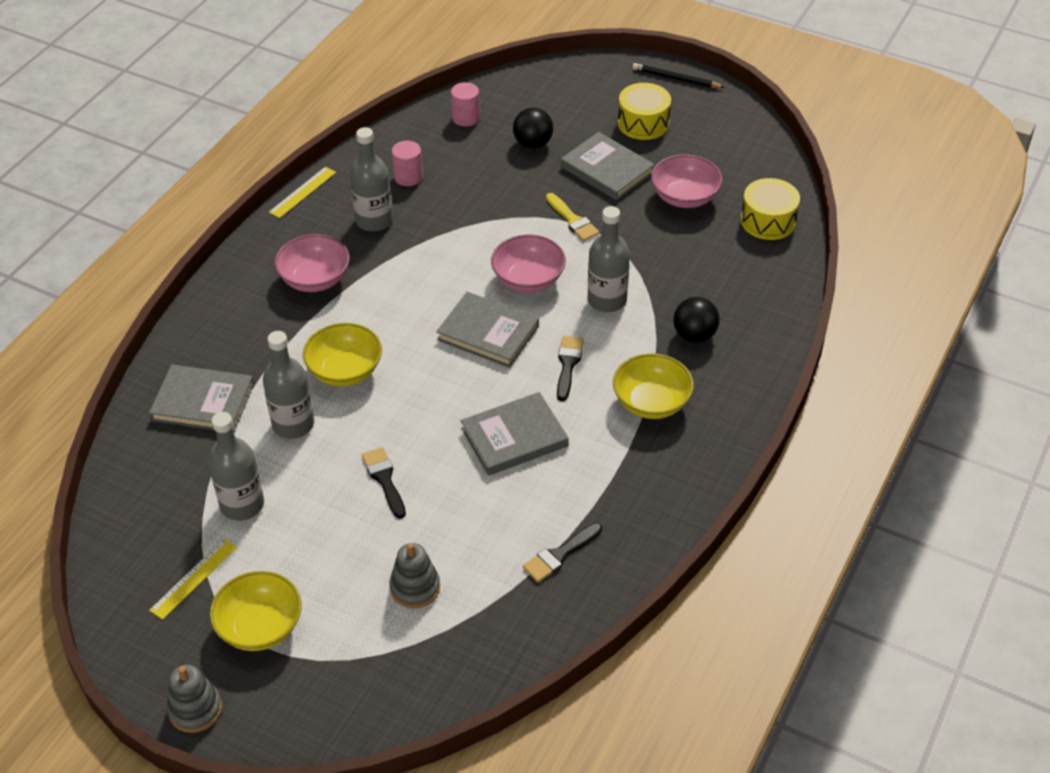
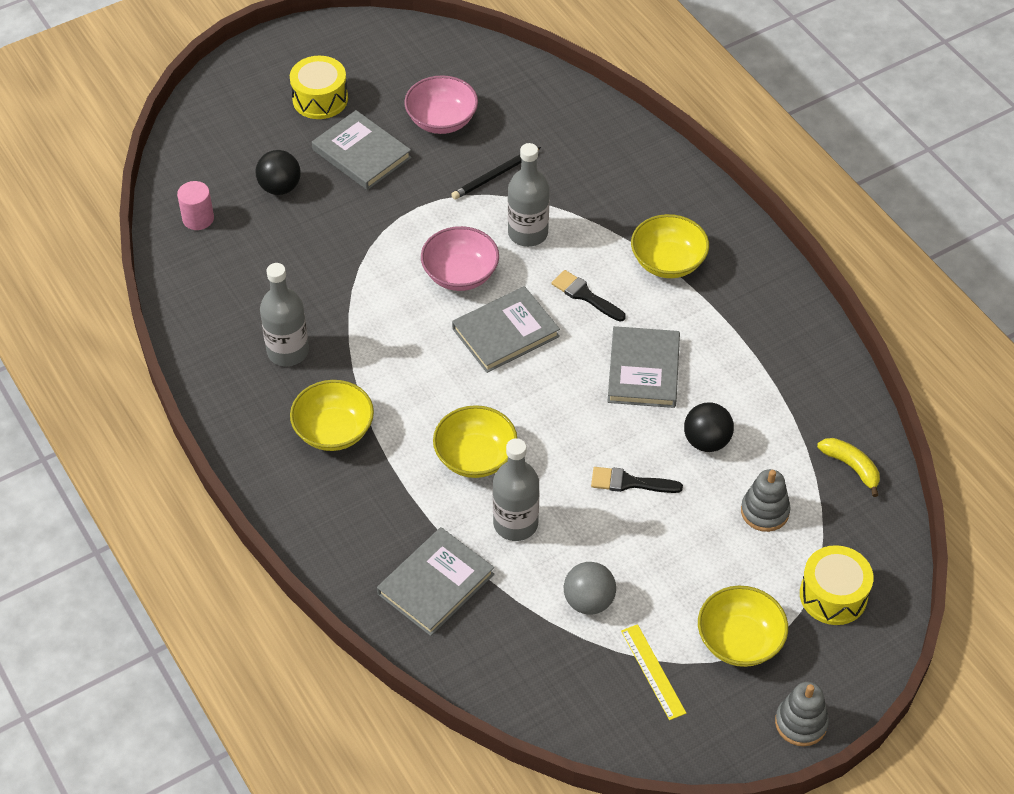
camera: 60 degrees left, 5 degrees up
(242, 504) = (589, 601): grey bottle -> grey ball
(303, 192) = (198, 390): yellow ruler -> none
(315, 279) = (334, 431): pink bowl -> yellow bowl
(408, 177) = (247, 299): pink cylinder -> none
(511, 633) = (851, 467): none -> yellow banana
(559, 555) = (791, 399): black brush -> none
(573, 220) = (408, 208): yellow brush -> none
(607, 170) = (361, 154): grey book -> grey book turned 60 degrees clockwise
(676, 79) = (279, 47): black pencil -> black pencil (495, 175)
(694, 335) = (612, 197): black ball -> black ball (706, 441)
(768, 221) = (515, 84): yellow drum -> yellow drum (833, 595)

